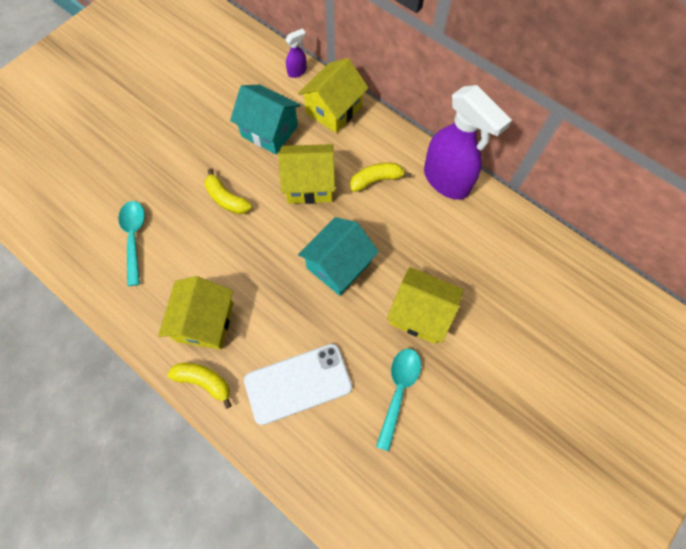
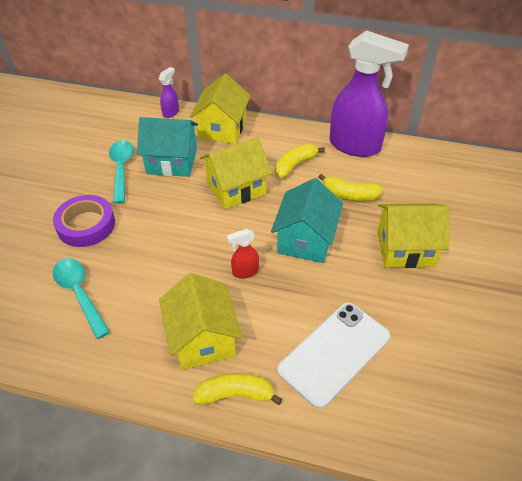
camera: 25 degrees left, 20 degrees down
(168, 171) = (86, 225): none -> purple tape
(226, 199) = (161, 226): yellow banana -> yellow banana (349, 195)
(270, 275) = (245, 272): none -> red spray bottle
(398, 391) = (432, 318): turquoise spoon -> turquoise spoon (121, 169)

